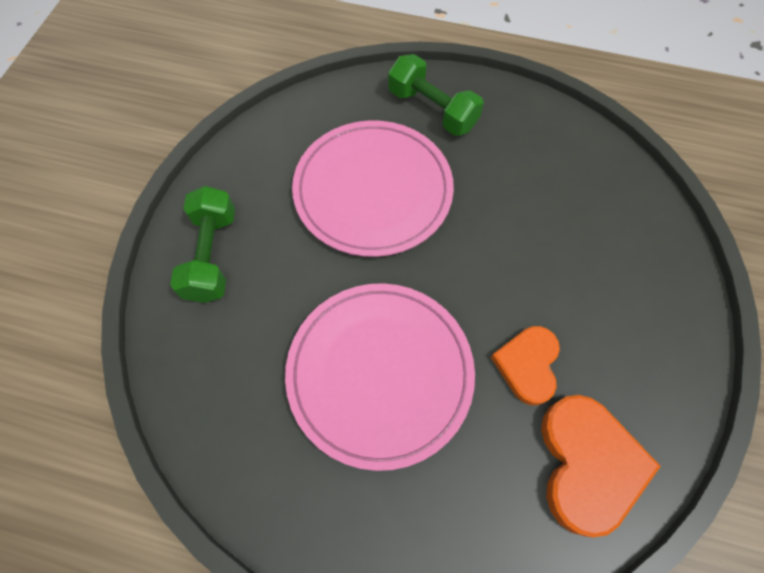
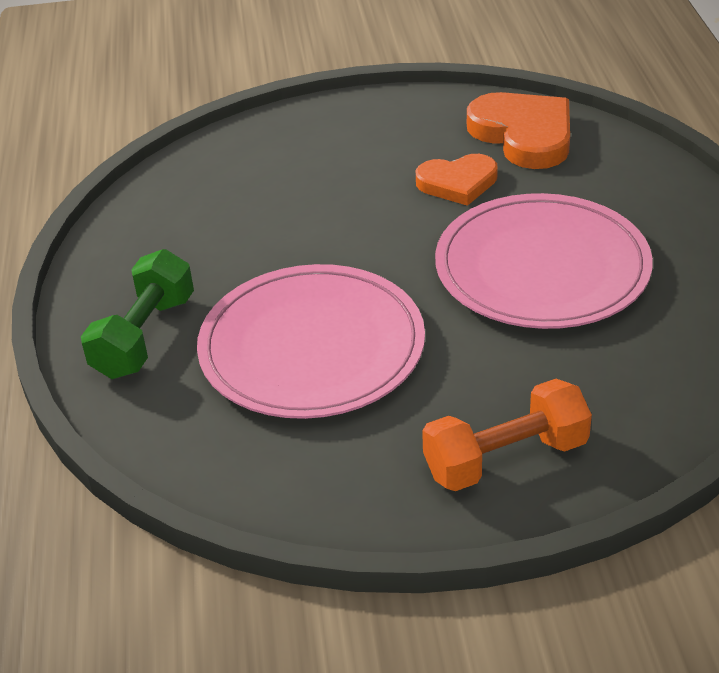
camera: 110 degrees left, 25 degrees down
(212, 255) = (505, 458): green dumbbell -> orange dumbbell
(587, 464) = (523, 135): orange heart -> orange heart turned 75 degrees clockwise

